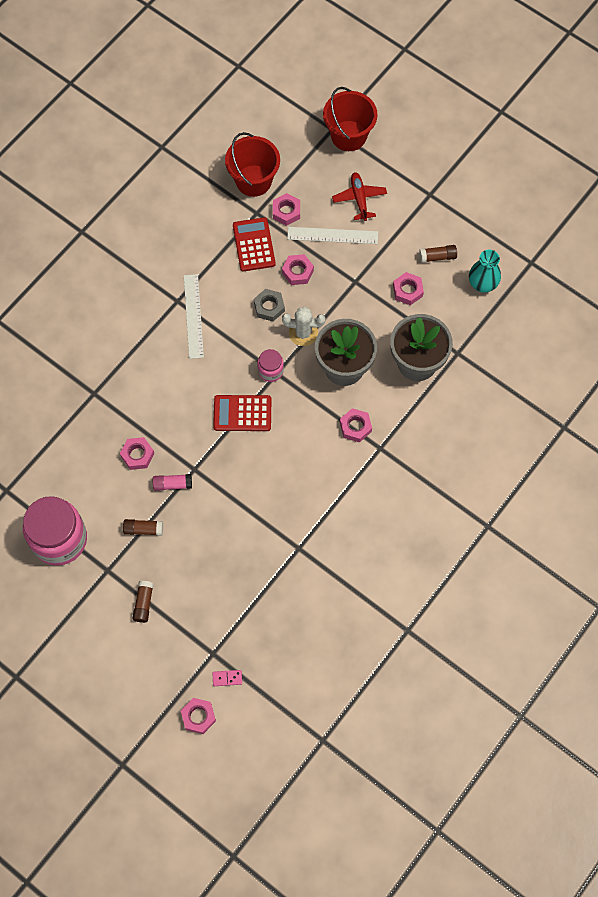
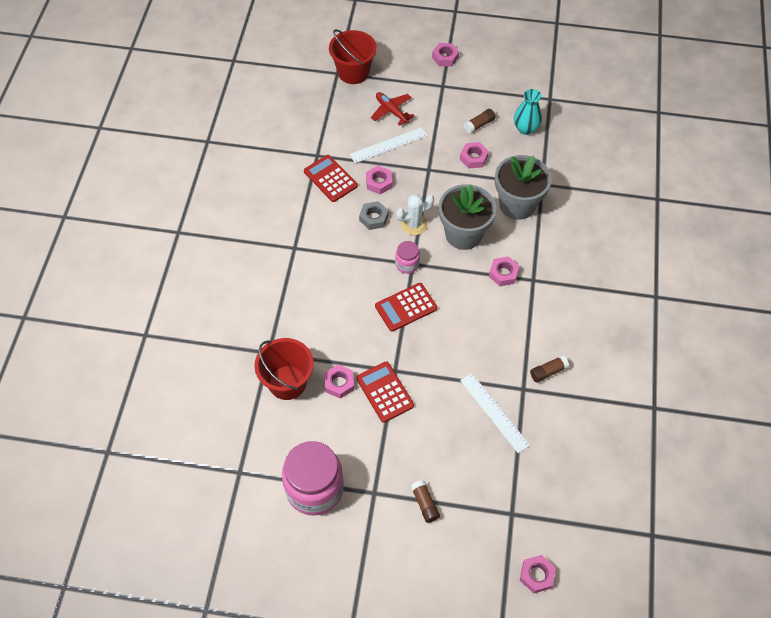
camera: 30 degrees left, 10 degrees down
(143, 529) = (384, 441): brown glue stick -> brown glue stick (548, 372)
(172, 484) = (385, 392): pink glue stick -> red calculator
(193, 316) = (316, 253): white ruler -> white ruler (494, 412)
(227, 678) = (538, 528): pink domino -> none
(253, 180) = (299, 133): red bucket -> red bucket (287, 382)
(286, 211) = (340, 144): pink nut -> pink nut (445, 57)

